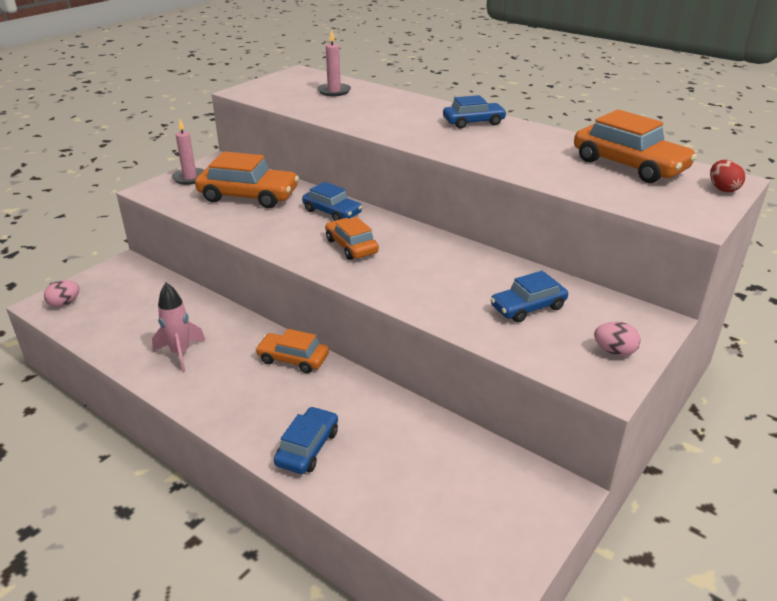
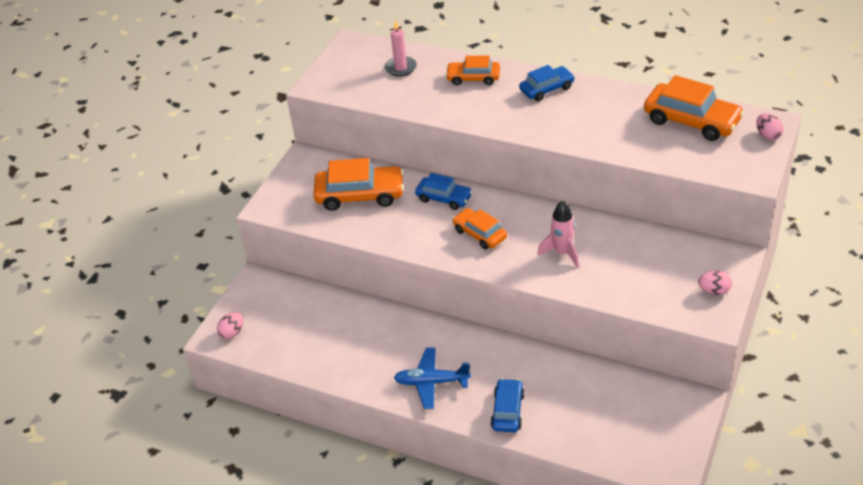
camera: 10 degrees left, 10 degrees up
(180, 353) = (364, 356): pink rocket -> pink rocket (562, 252)
(190, 178) = (292, 184): pink candle -> none
(237, 395) = (432, 382): none -> blue plane
(293, 359) = (458, 339): orange car -> orange car (473, 78)
(528, 307) = (641, 264): blue car -> none
(722, 189) = (767, 135): red egg -> pink egg

